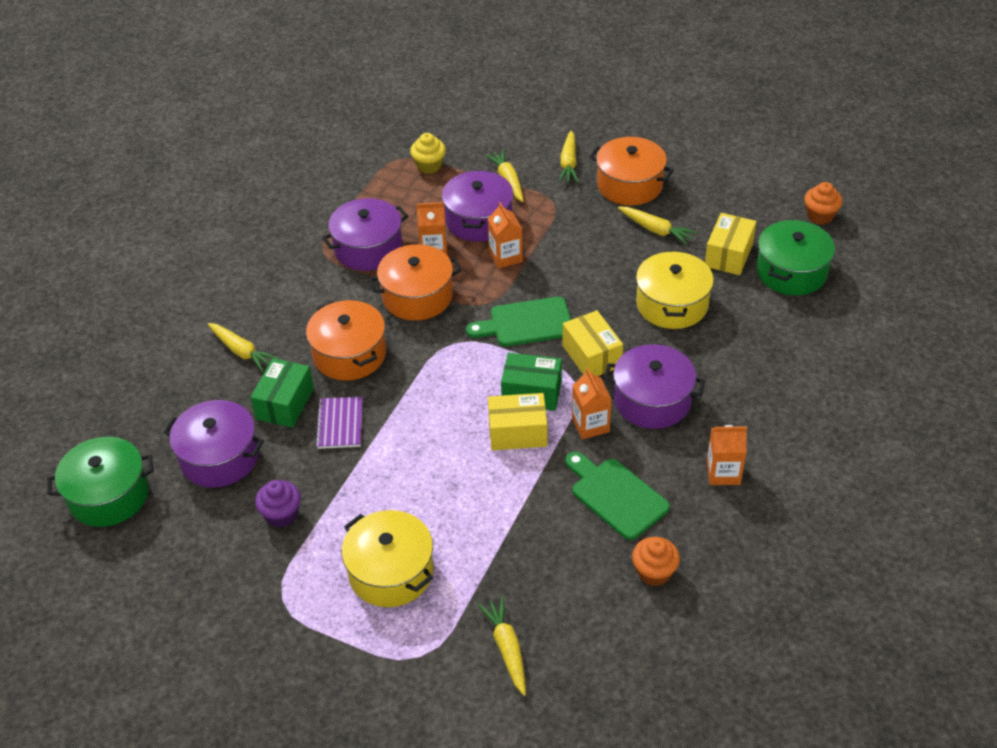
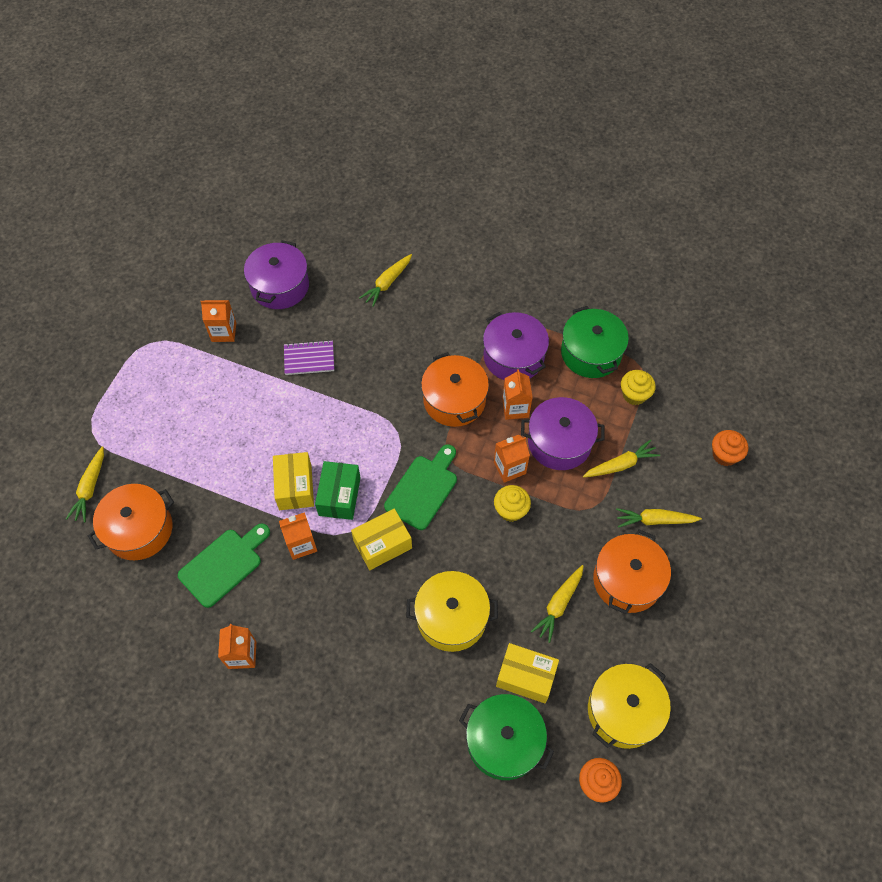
camera: 85 degrees right, 15 degrees up
(109, 495) = (249, 227): green pot -> green pot (591, 353)
(281, 514) = (224, 332): purple cupcake -> orange carton
(285, 404) = (331, 319): green box -> none
(349, 354) = (384, 357): orange pot -> orange pot (139, 529)
(391, 572) = (165, 407): yellow pot -> yellow pot (623, 711)
(507, 648) = (90, 488): yellow carrot -> yellow carrot turned 120 degrees clockwise
(526, 323) = (423, 489): green cutting board -> green cutting board turned 45 degrees clockwise
(554, 258) = (511, 510): none -> yellow cupcake
(652, 400) = (328, 596): purple pot -> none
(654, 572) = (144, 593): orange cupcake -> orange cupcake (724, 455)

